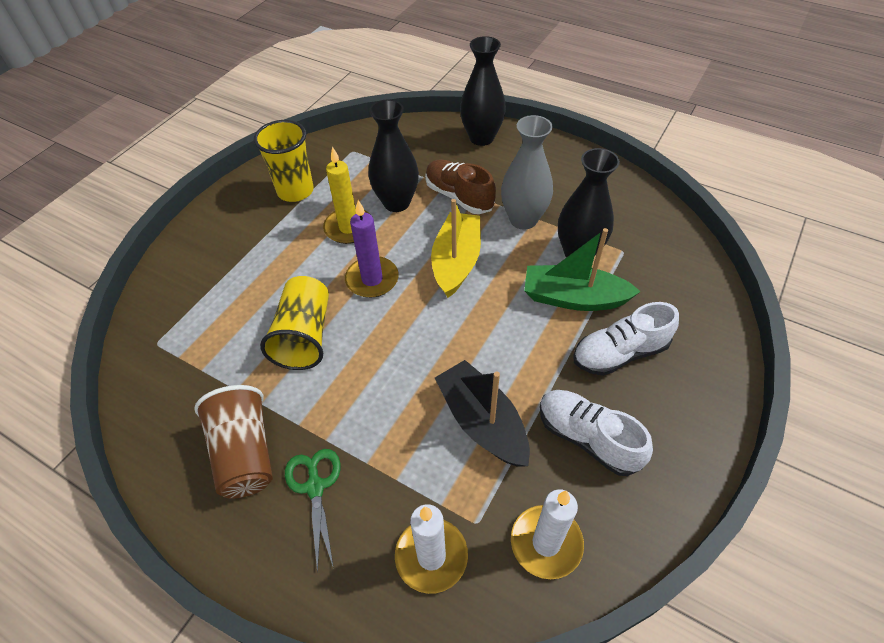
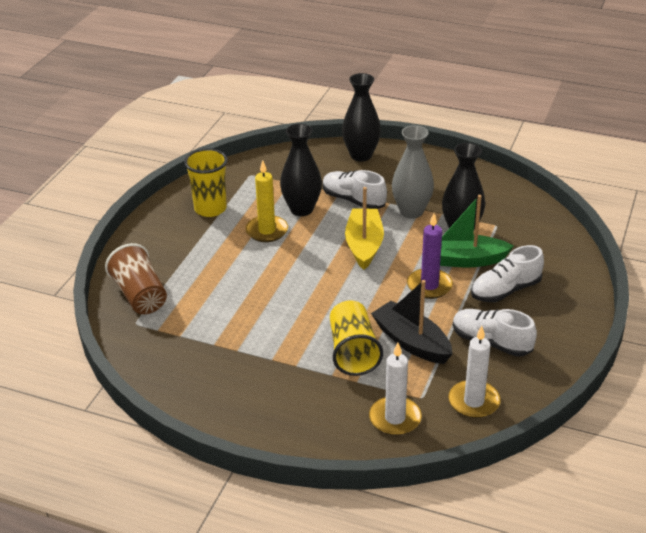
camera: 10 degrees left, 15 degrees down
(245, 453) = (236, 380): brown cup -> brown cup (140, 295)
(304, 336) = (256, 306): yellow cup -> yellow cup (353, 352)
(315, 486) = (297, 392): green scissors -> none
(372, 279) = (298, 264): purple candle -> purple candle (429, 286)
(459, 197) = (353, 200): brown shoe -> white shoe

